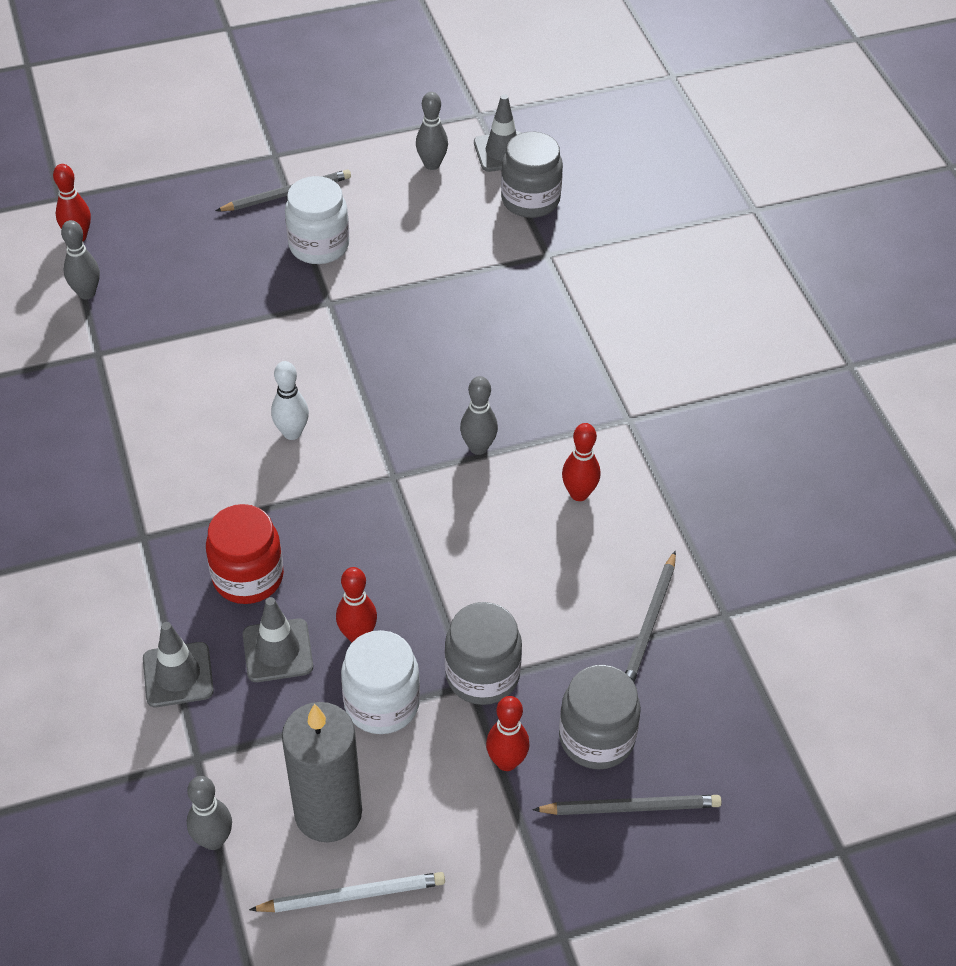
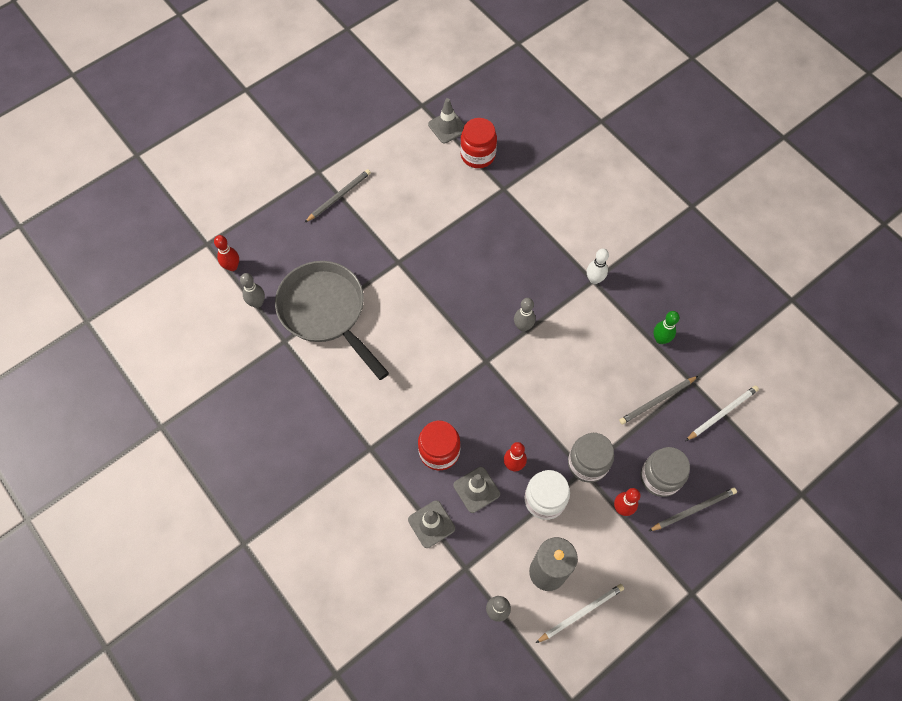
camera: 20 degrees left, 15 degrees up
(181, 335) = (326, 312): none -> grey pan
(292, 433) = (419, 353): white bowling pin -> white bowling pin (594, 279)
(319, 245) = (374, 225): white jar -> none
(432, 164) = (412, 148): grey bowling pin -> none
(530, 200) = (478, 155): grey jar -> red jar
(579, 494) = (588, 336): red bowling pin -> none
(650, 623) = (657, 401): grey pencil -> grey pencil turned 60 degrees clockwise
(700, 536) = (660, 339): none -> green bowling pin
(754, 679) = (722, 413): none -> white pencil

